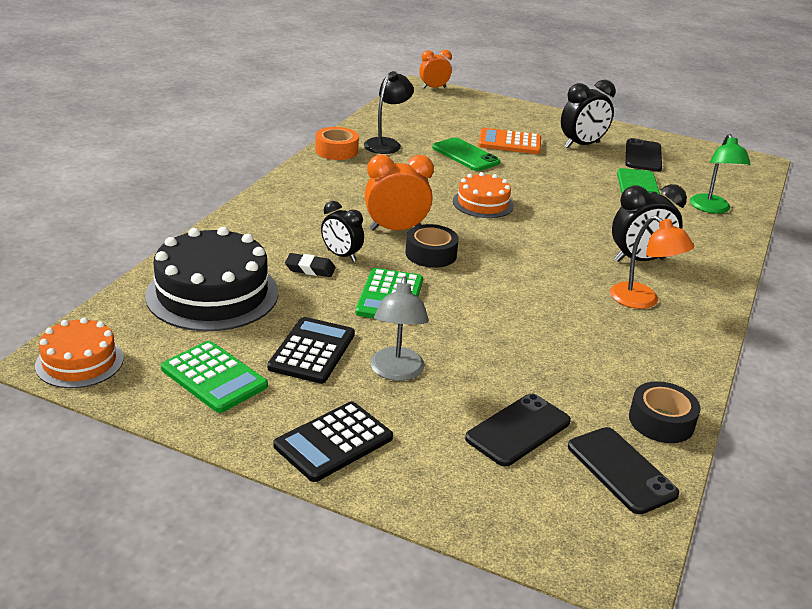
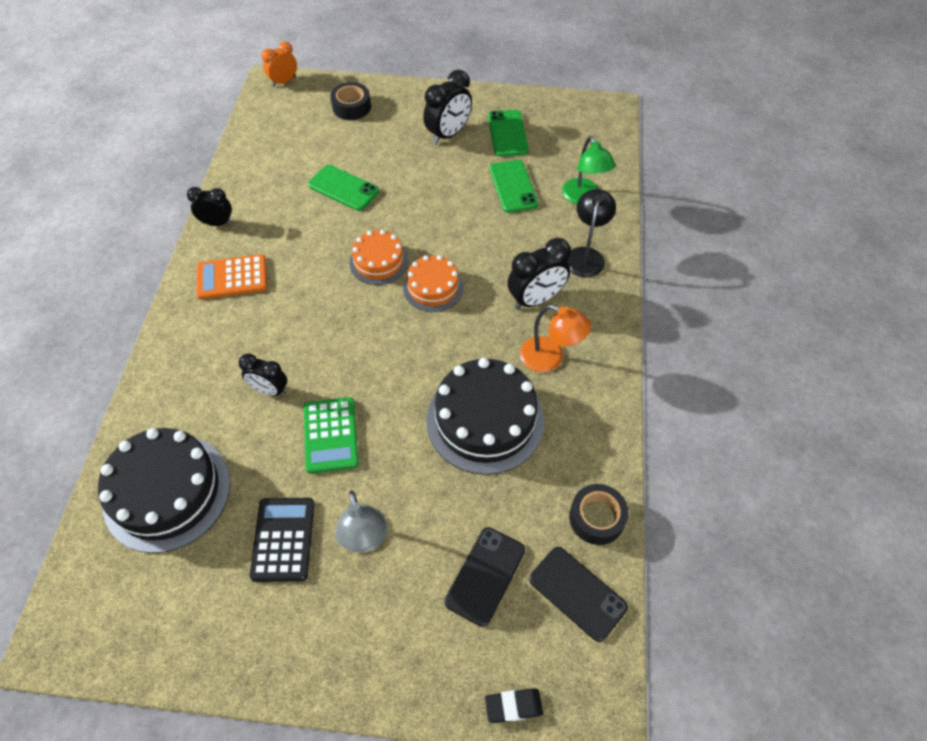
camera: 15 degrees left, 25 degrees up
(79, 362) = (77, 637): orange cake -> orange cake (433, 287)
(214, 377) = (207, 610): green calculator -> none
(310, 269) = (246, 421): black eraser -> black eraser (513, 706)
(333, 442) = (337, 653): black calculator -> none
(336, 151) = (217, 223): orange tape -> black clock
(386, 144) = (263, 194): black lamp -> black lamp (586, 255)
(396, 229) = (309, 331): orange clock -> none
(431, 254) = (351, 357): black tape -> black tape (351, 107)
(509, 142) = (380, 153): orange calculator -> orange calculator (232, 277)
(556, 324) = (485, 420): none -> black cake
(643, 156) = (507, 133): black phone -> green phone

